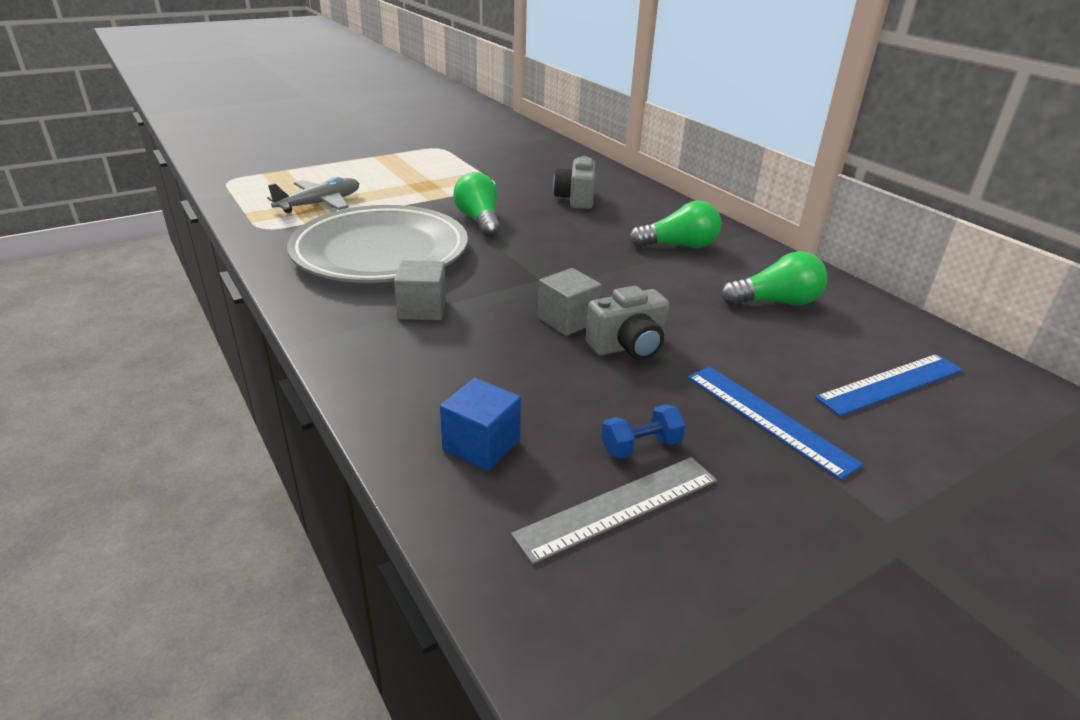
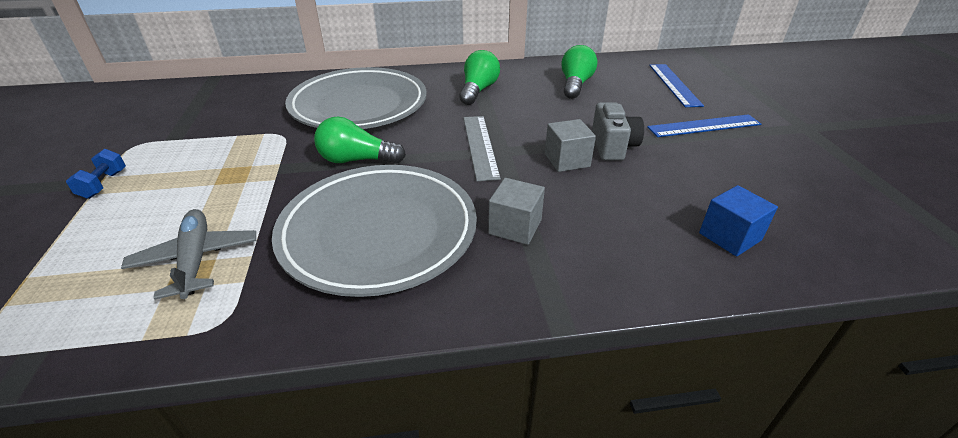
camera: 65 degrees left, 5 degrees up
(576, 199) = (359, 105): grey camera -> grey plate
(618, 506) = (792, 197): grey ruler -> grey ruler (480, 146)
(641, 446) = (731, 173): blue dumbbell -> blue dumbbell (104, 184)

